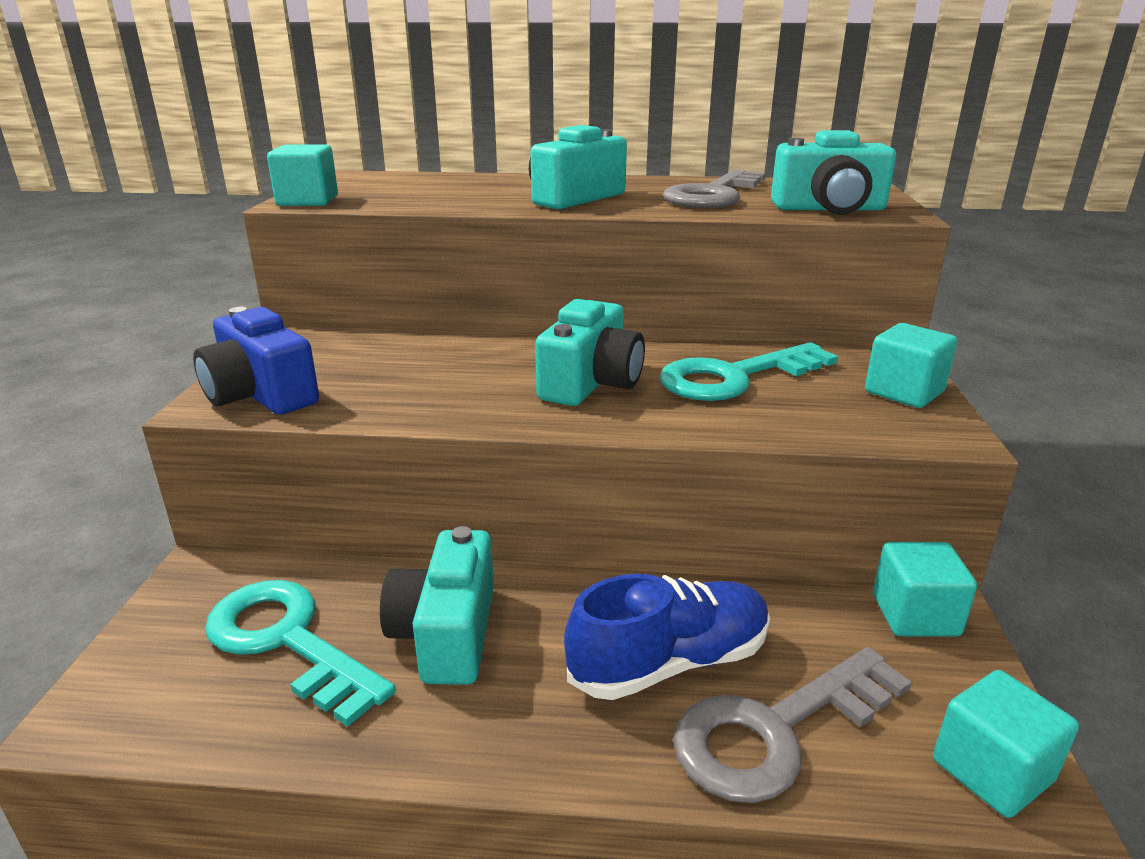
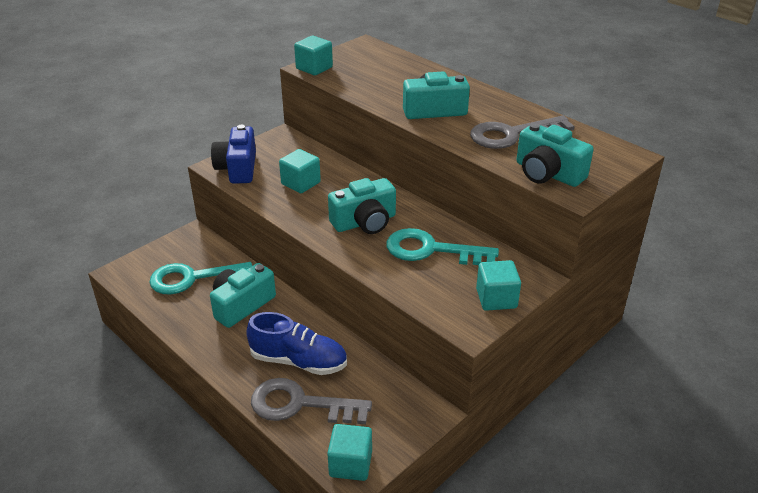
camera: 40 degrees right, 10 degrees up
(287, 641) = (193, 279): turquoise key -> turquoise key turned 90 degrees counterclockwise
(915, 615) = (418, 405): turquoise cube -> turquoise cube (301, 183)

